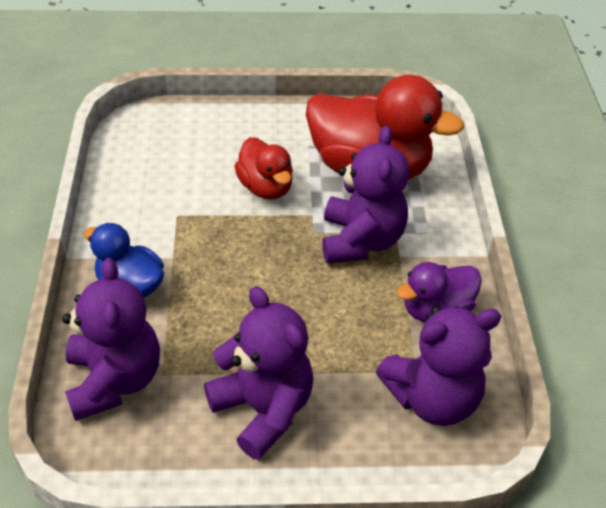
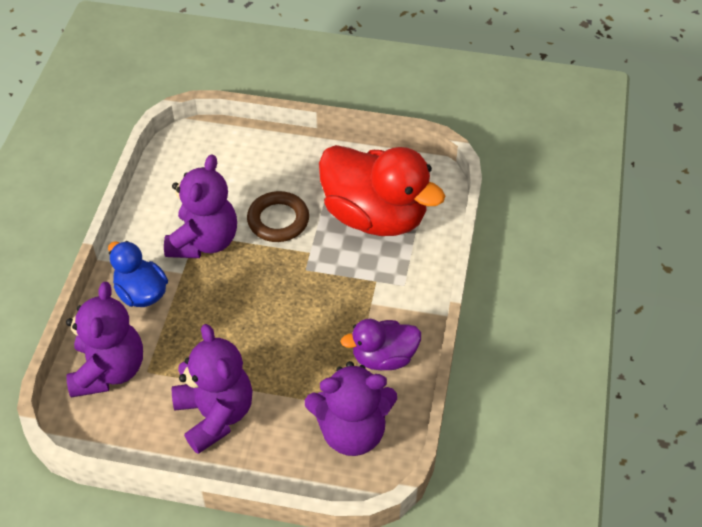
camera: 15 degrees right, 5 degrees up
(265, 187) = (278, 220): red duck -> brown ring
(361, 240) = (343, 283): purple teddy bear -> purple teddy bear (204, 241)

